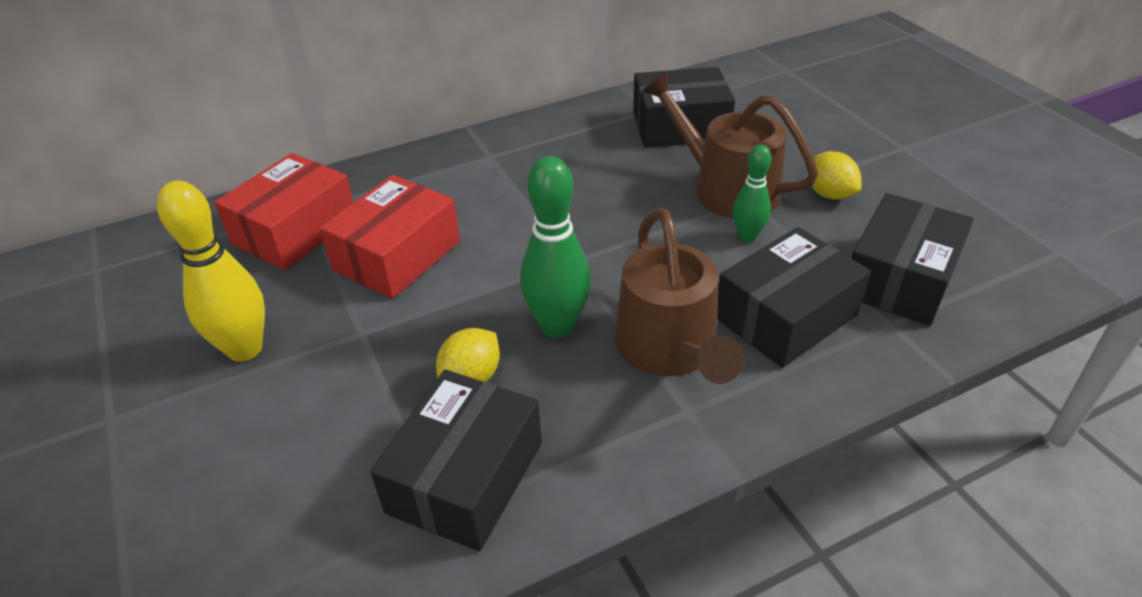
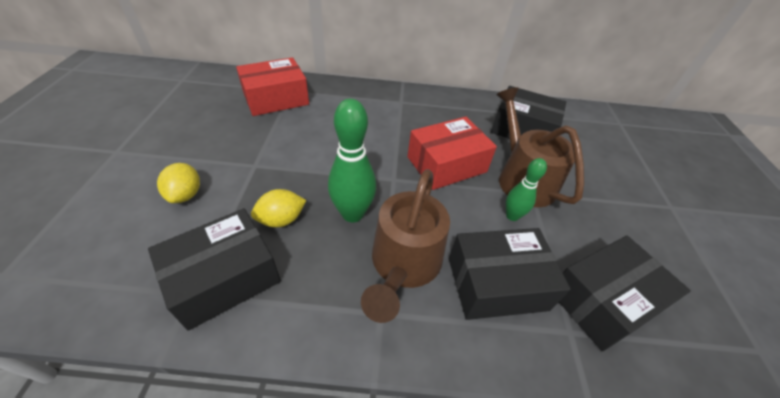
camera: 25 degrees right, 5 degrees up
(245, 349) = (198, 147): yellow bowling pin -> none
(397, 255) = (308, 133): red box -> red box (446, 164)
(829, 194) = (591, 214): yellow lemon -> yellow lemon (186, 194)

